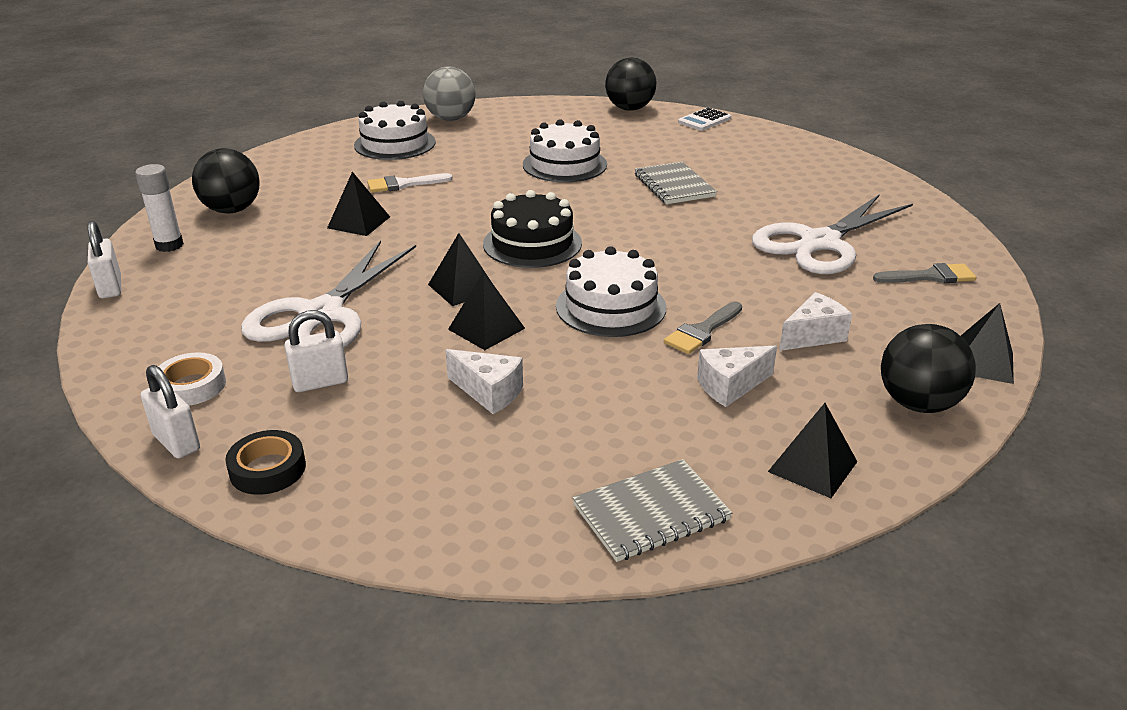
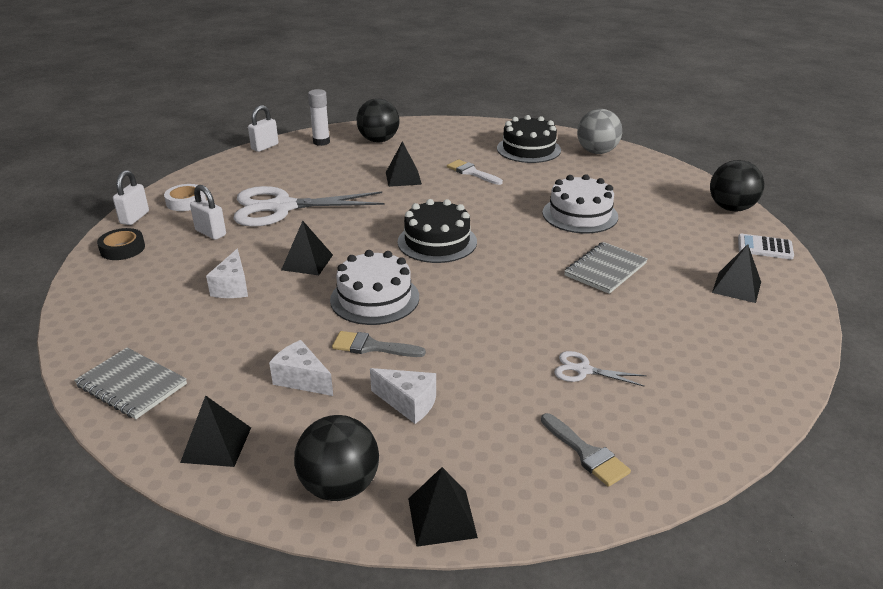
camera: 60 degrees right, 0 degrees up
(395, 144) = (528, 149): white cake -> black cake
(462, 288) = (351, 238): black pyramid -> black pyramid (736, 287)
(819, 243) = (583, 370): white scissors -> white scissors, size x0.44

